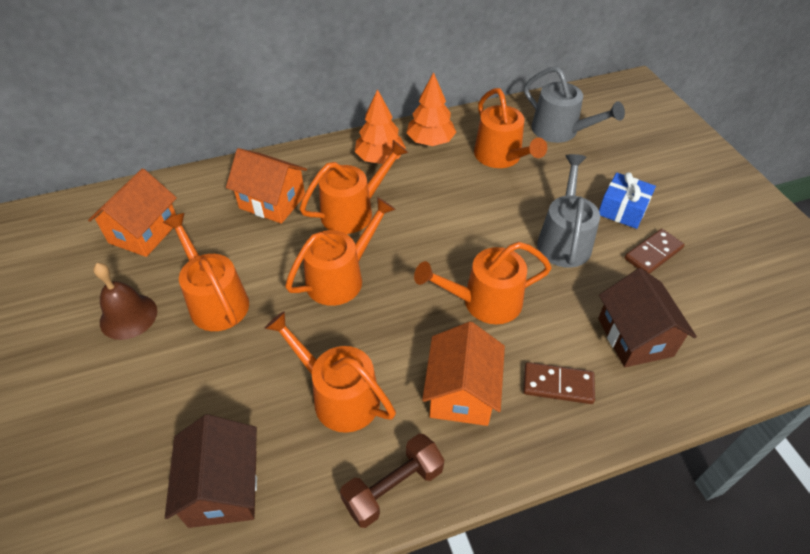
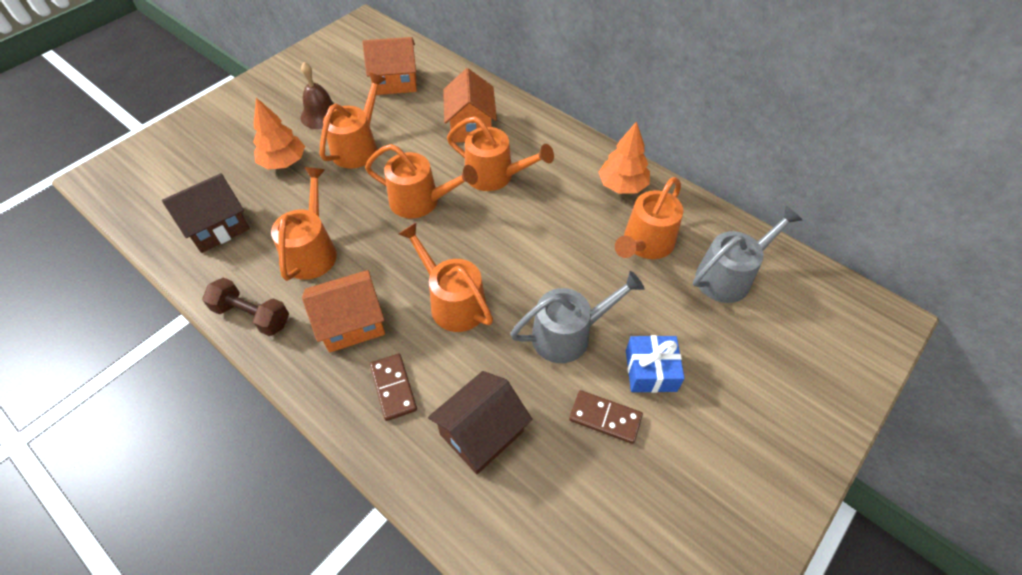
camera: 60 degrees right, 5 degrees up
(380, 158) = (571, 163): orange tree -> orange tree (283, 162)
(560, 131) = (729, 276): grey watering can -> grey watering can turned 135 degrees counterclockwise

